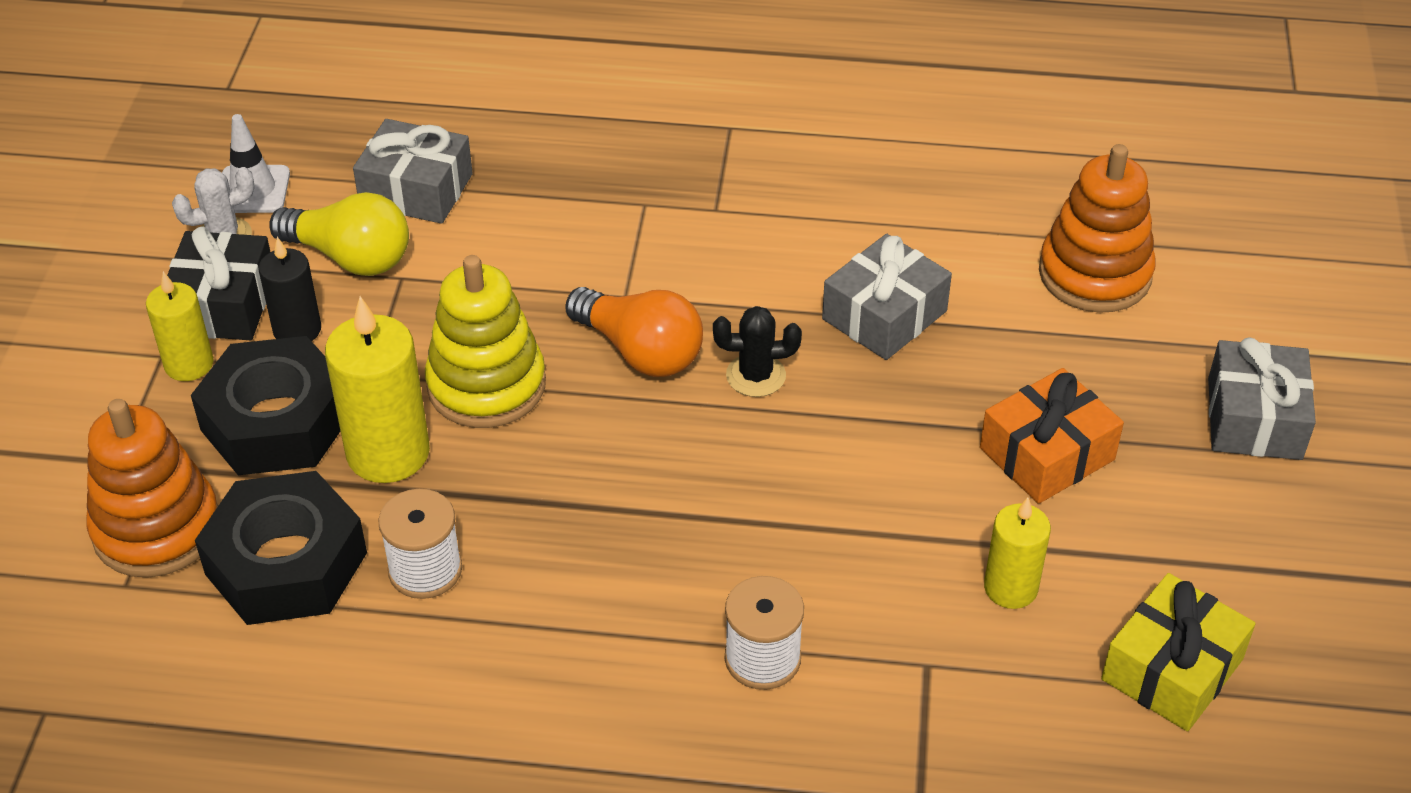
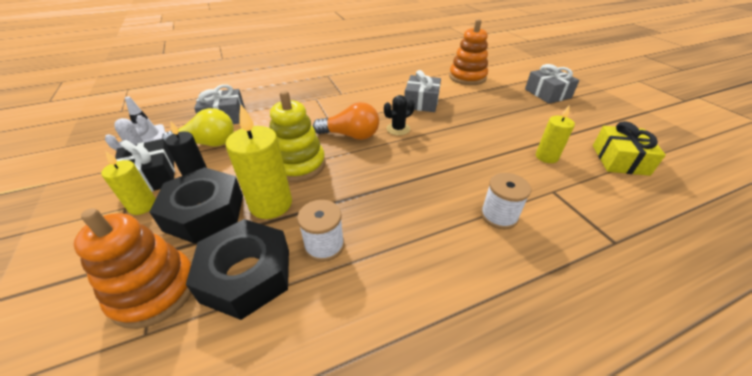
camera: 30 degrees left, 5 degrees down
(1047, 454) = (508, 119): orange gift -> none

